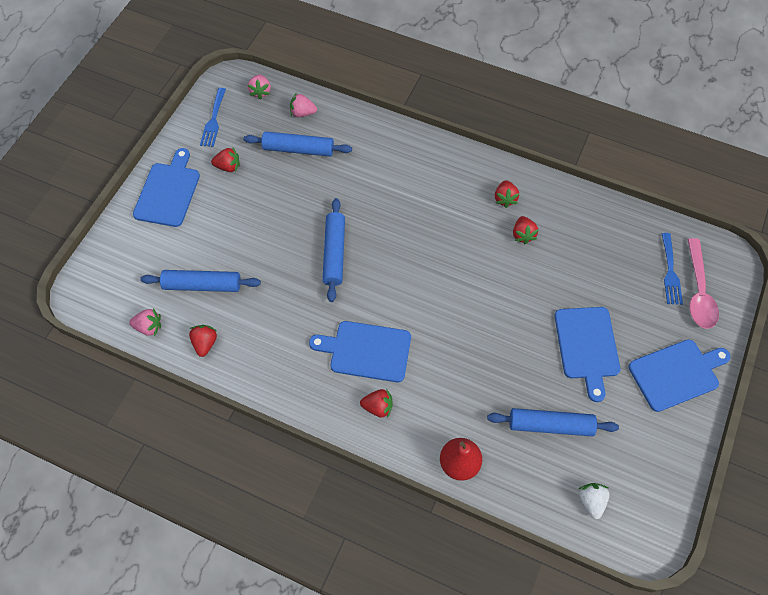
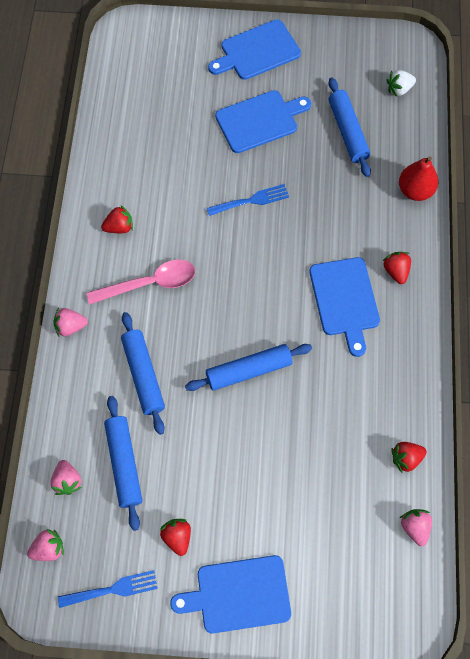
camera: 110 degrees left, 5 degrees up
(202, 285) = (342, 493): blue rolling pin -> blue rolling pin (143, 375)
(425, 143) = (70, 326): none -> pink strawberry
(523, 235) = (158, 200): red strawberry -> none
(670, 272) = (155, 72): blue fork -> blue fork (252, 200)
(676, 373) = (257, 51): blue cutting board -> blue cutting board turned 75 degrees counterclockwise
(698, 292) = (167, 48): pink spoon -> pink spoon (150, 283)

